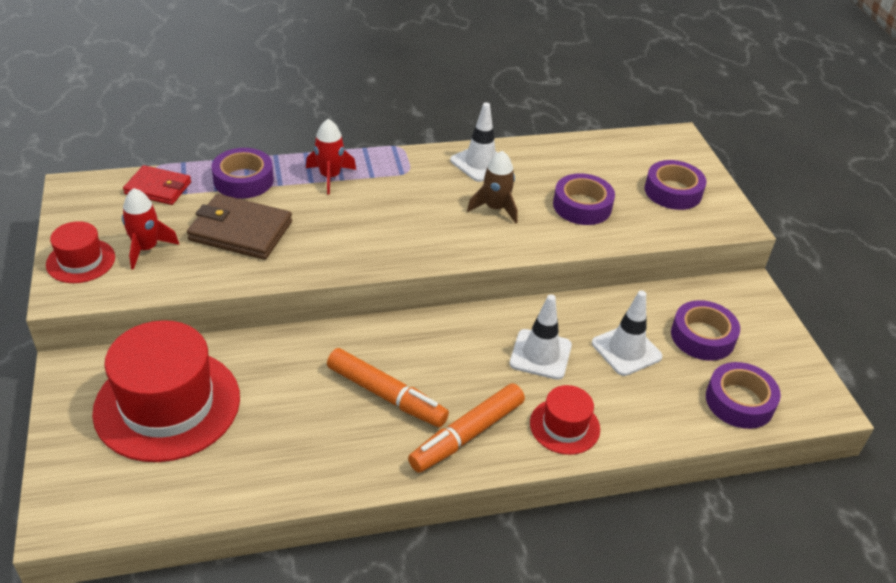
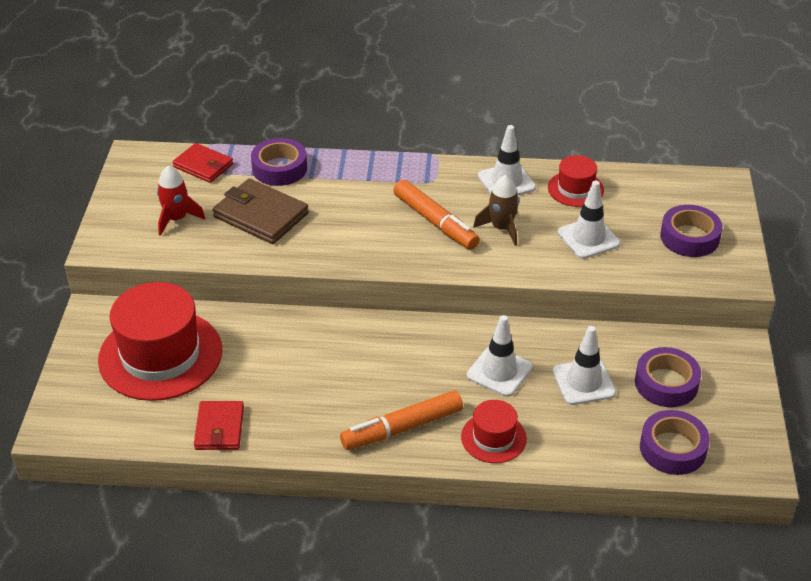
camera: 20 degrees right, 0 degrees up
(81, 261) = (120, 221): red hat -> red hat (575, 189)
(265, 477) = (219, 428): none -> red wallet
(330, 176) = (358, 176): red rocket -> none
(386, 395) = (345, 381): orange marker -> orange marker (435, 222)
(582, 206) = (588, 238): purple tape -> white traffic cone

